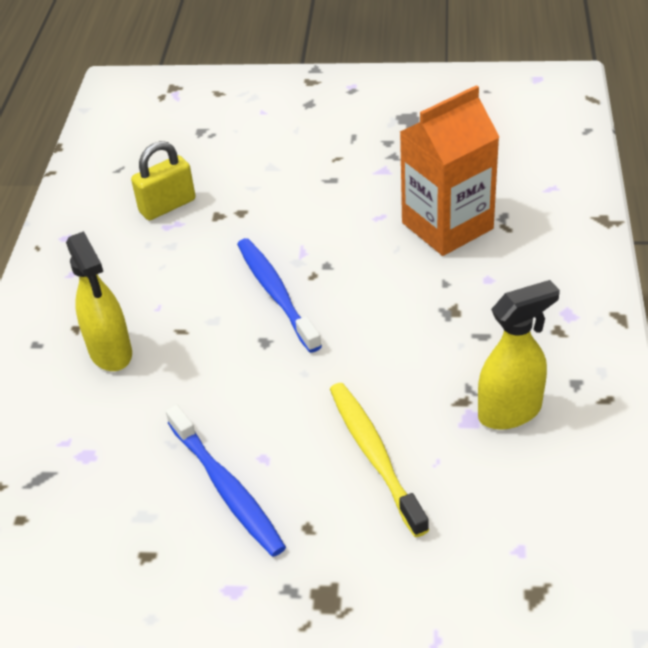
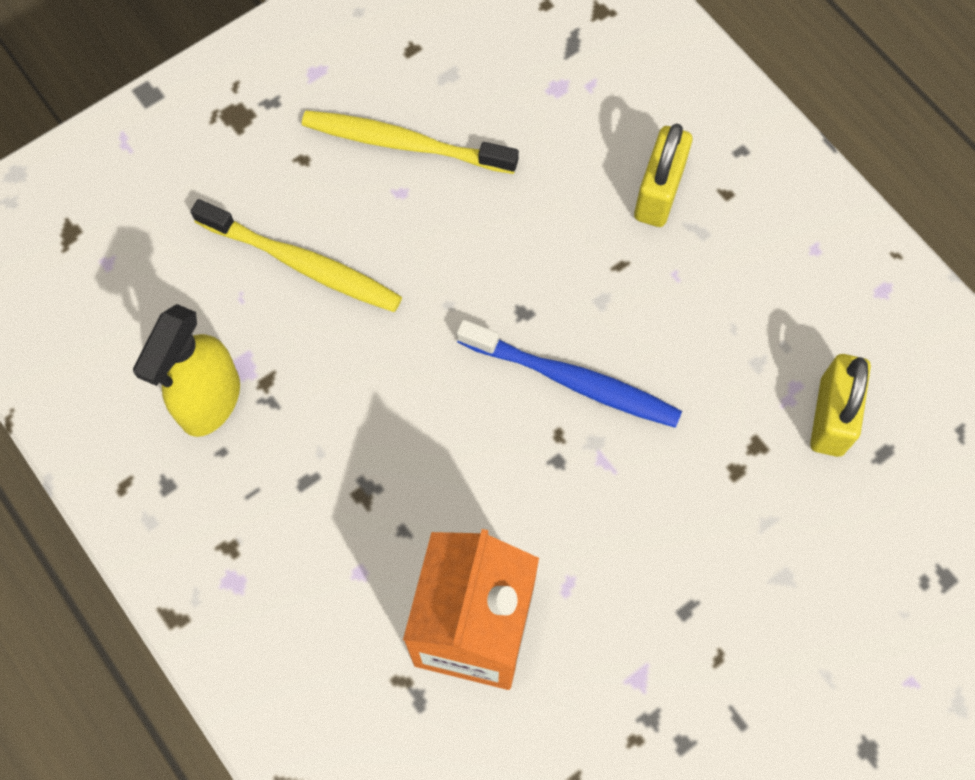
camera: 135 degrees right, 25 degrees up
(111, 352) = (658, 192): yellow spray bottle -> yellow padlock
(226, 488) = (405, 144): blue toothbrush -> yellow toothbrush

